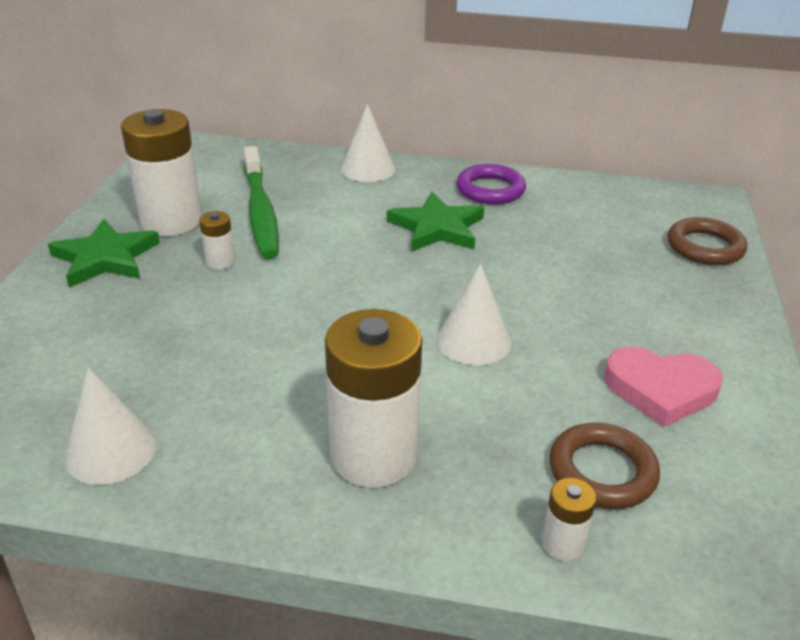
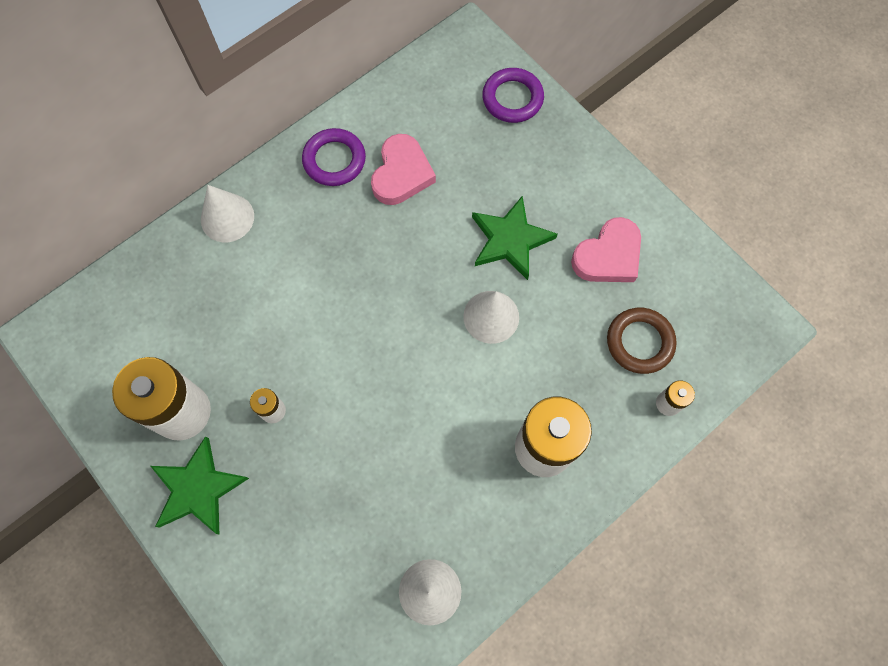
camera: 50 degrees left, 35 degrees up
(260, 211) = (225, 339): green toothbrush -> none
(437, 228) = (353, 236): green star -> green star (510, 240)
(532, 225) = (401, 173): none -> pink heart
(705, 247) = (512, 98): brown ring -> purple ring

